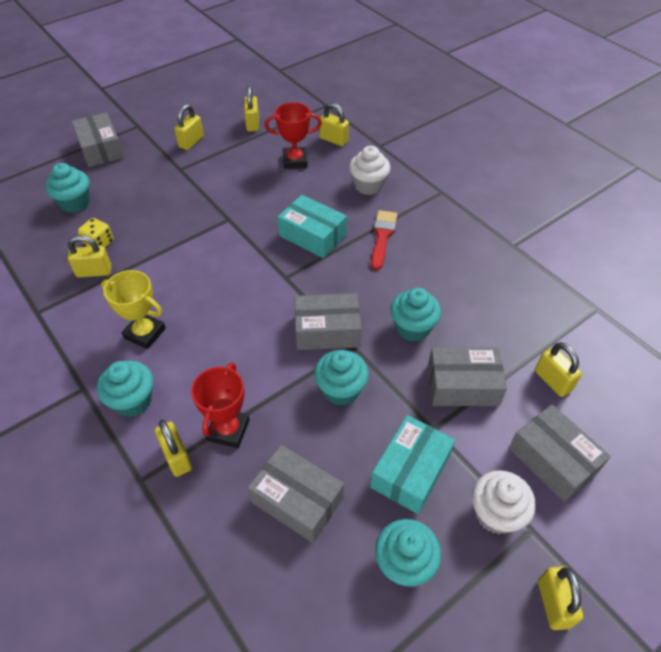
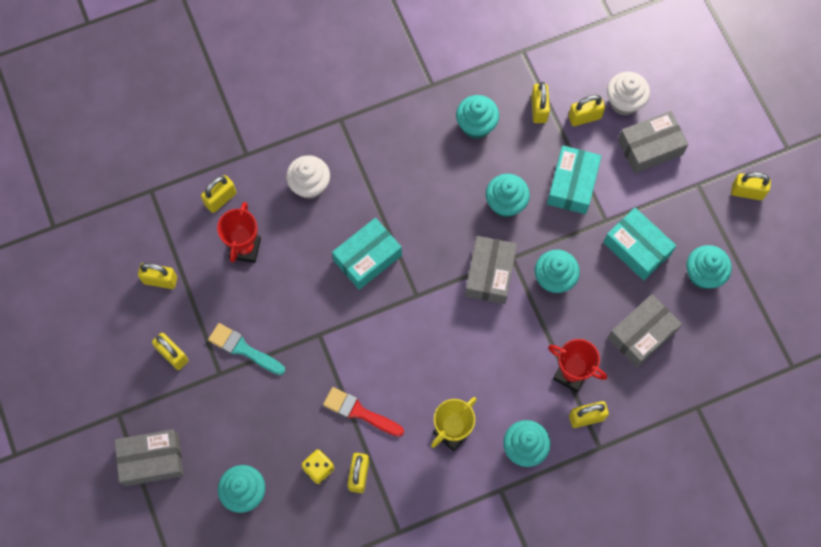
camera: 75 degrees left, 20 degrees up
(204, 178) = (243, 349): none -> turquoise brush
(382, 237) = (388, 194): red brush -> red brush (359, 412)
(462, 385) = (572, 184): grey box -> turquoise box
(488, 287) = (476, 125): none -> turquoise cupcake
(496, 514) = (681, 202): white cupcake -> white cupcake (624, 102)
(537, 336) = (539, 109): none -> yellow padlock

